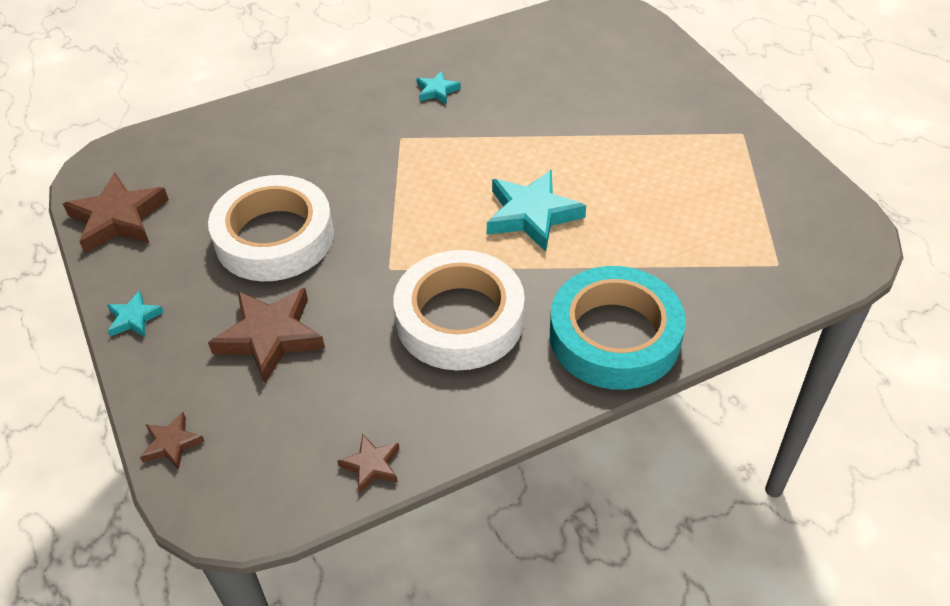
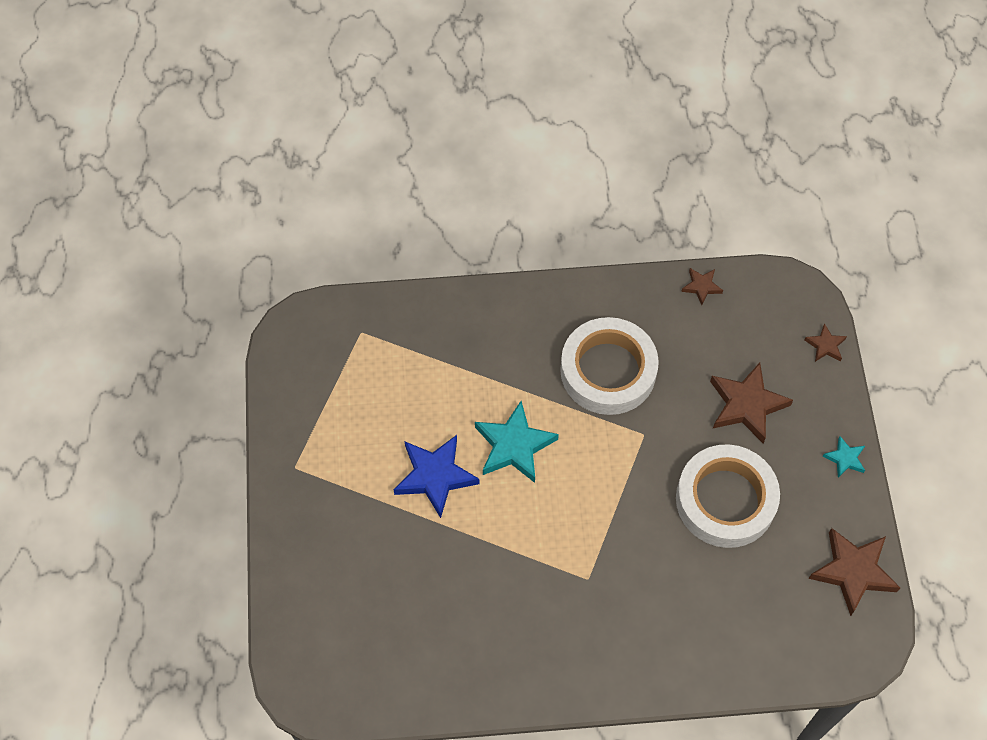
camera: 160 degrees left, 15 degrees up
(437, 91) = (532, 632): turquoise star -> none
(599, 166) = (435, 476): none -> blue star
(614, 336) = (508, 318): turquoise tape -> none

